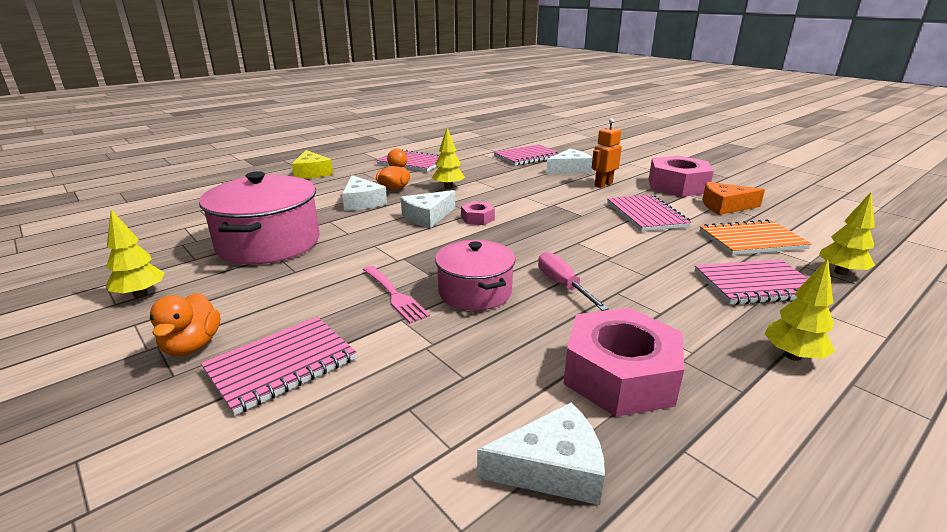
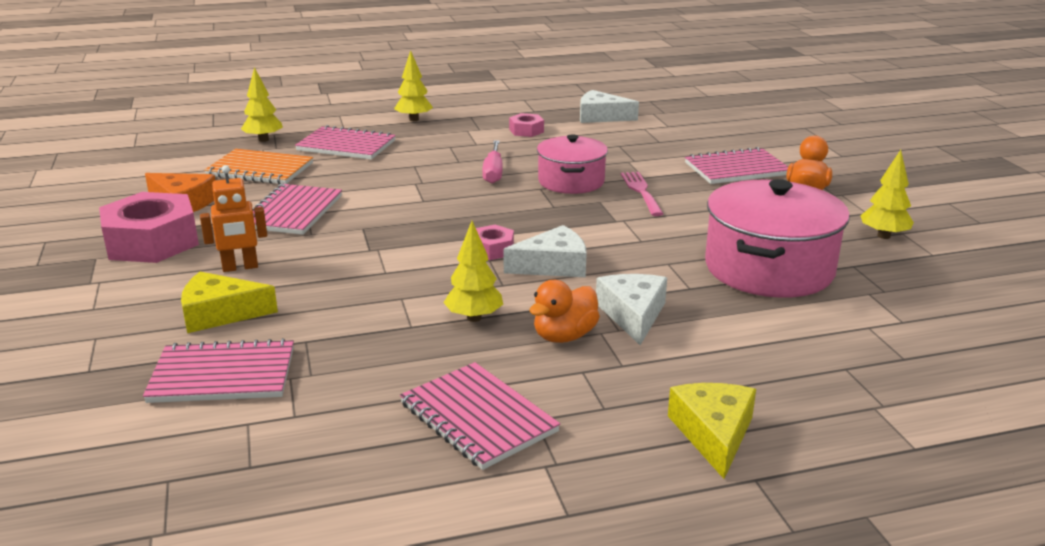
camera: 155 degrees left, 0 degrees up
(569, 169) = (220, 313): white cheese -> yellow cheese
(620, 375) = (526, 131): pink nut -> pink nut, size x0.47

